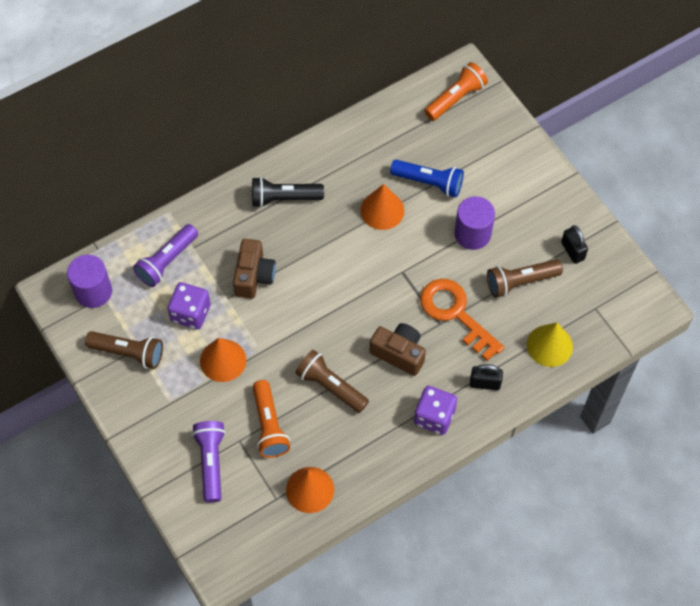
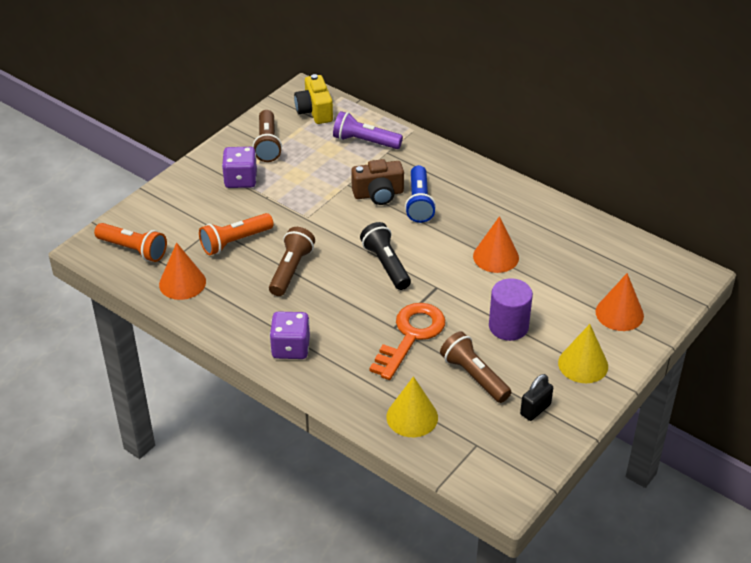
camera: 70 degrees right, 20 degrees down
(93, 291) = (314, 111): purple cylinder -> yellow camera
(190, 313) = (322, 168): purple dice -> purple dice (240, 180)
(211, 462) = (185, 217): purple flashlight -> none
(223, 360) = (286, 198): orange cone -> orange cone (619, 313)
(284, 198) = (468, 191): black flashlight -> black flashlight (386, 265)
(399, 353) = (347, 306): brown camera -> none
(429, 182) = (547, 281): blue flashlight -> blue flashlight (419, 203)
(455, 98) = (659, 276): orange flashlight -> orange flashlight (133, 249)
(485, 383) = (344, 376): black padlock -> none
(535, 196) = (583, 364): none -> yellow cone

